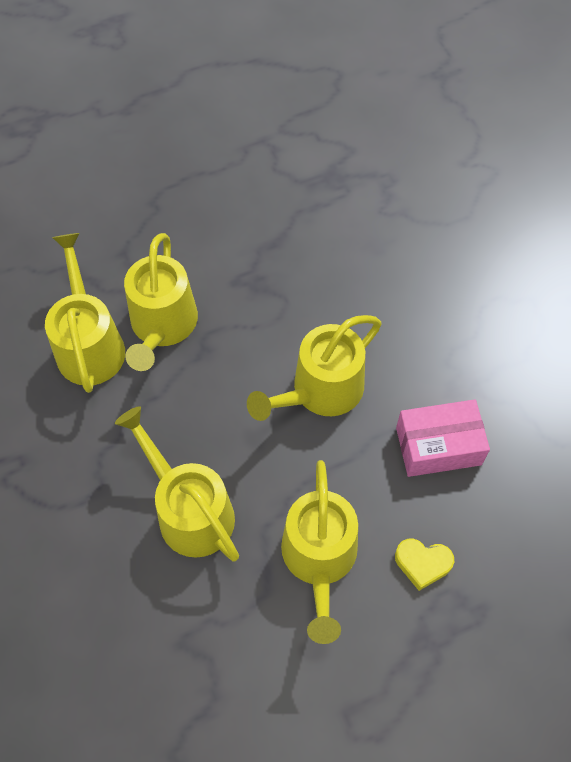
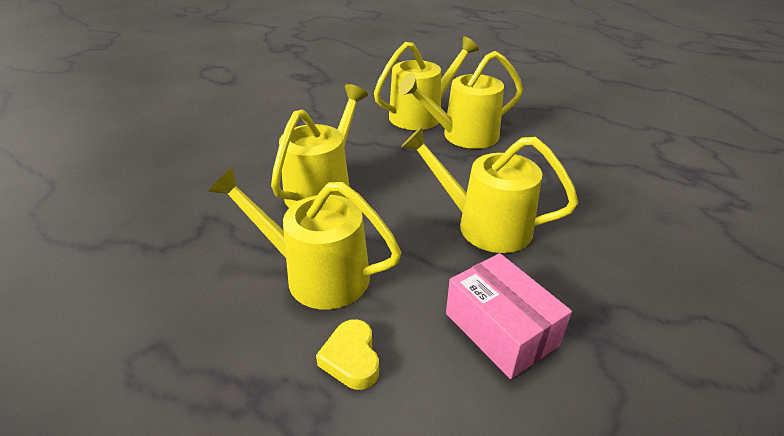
camera: 65 degrees right, 25 degrees down
(319, 560) = (316, 274): yellow watering can -> yellow watering can turned 45 degrees clockwise

